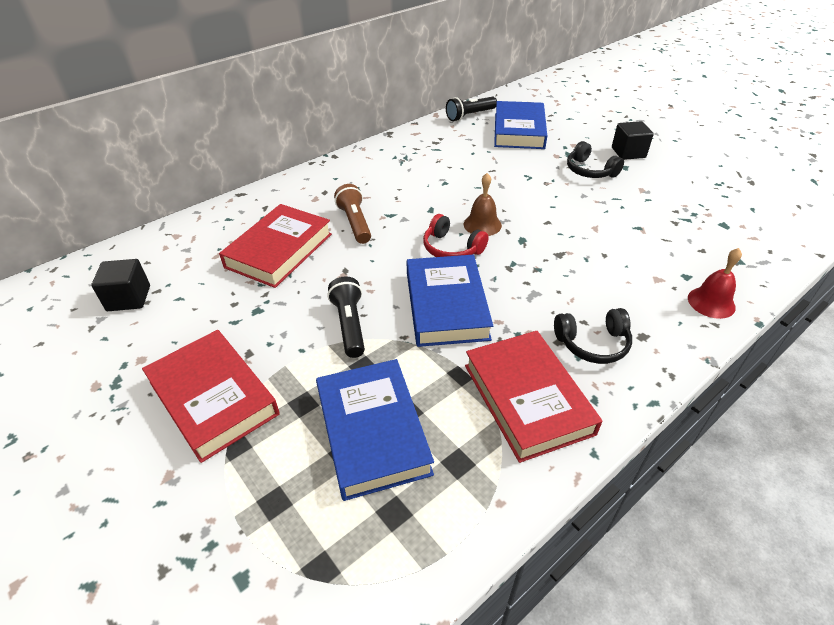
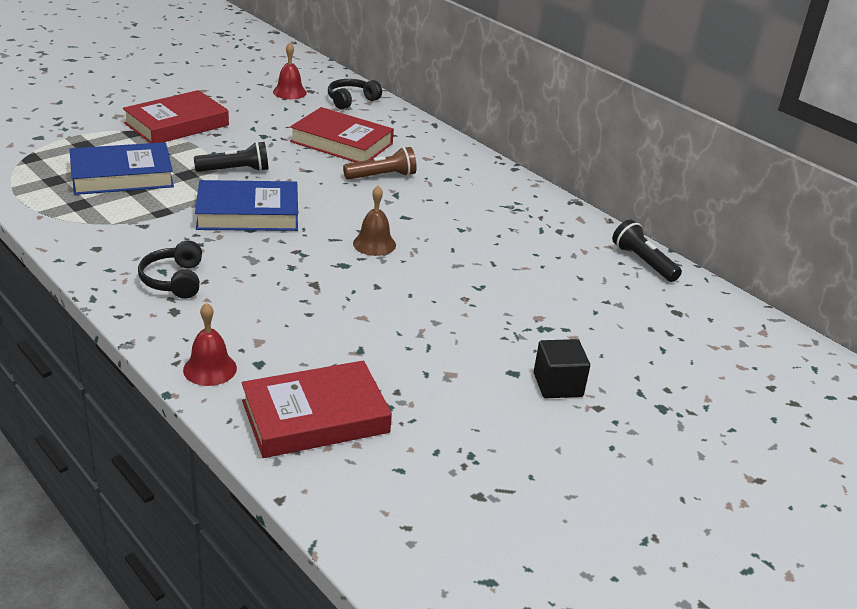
camera: 85 degrees right, 10 degrees down
(129, 298) = (289, 92): black cube -> red bell
(452, 248) = (333, 223): red headphones -> none
(519, 130) = (607, 296): blue book -> none
(527, 398) = (124, 238): red book -> red book (315, 416)
(590, 171) = (498, 338): black headphones -> black headphones (351, 100)

